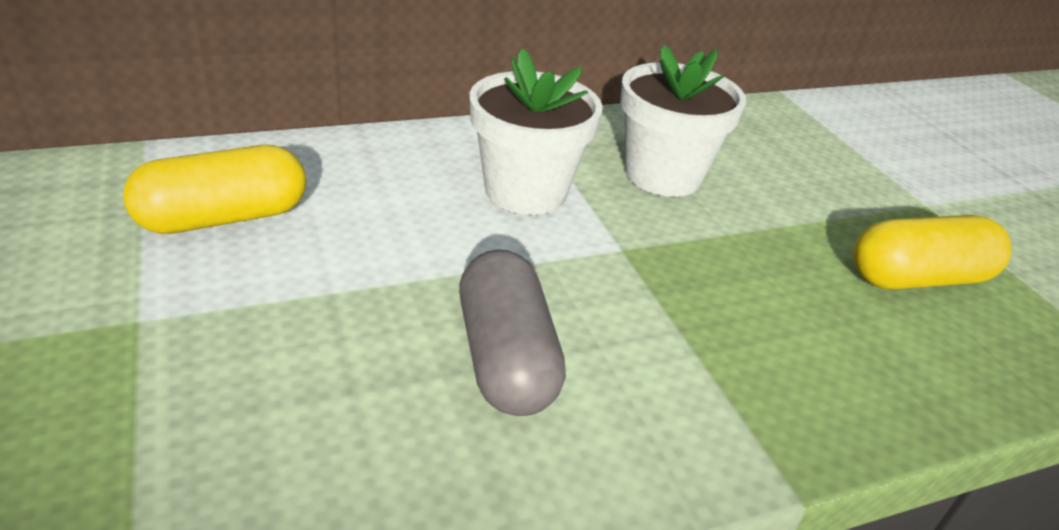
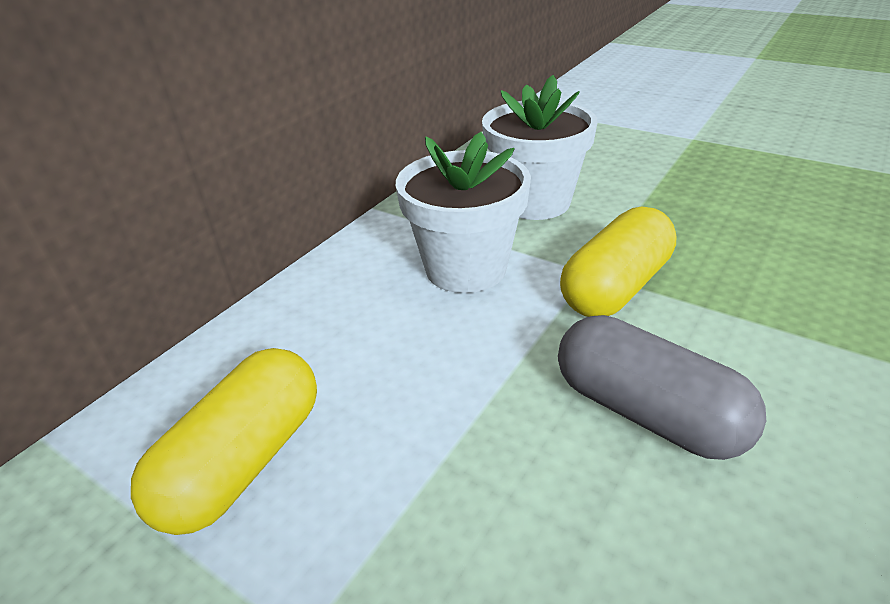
camera: 30 degrees left, 0 degrees up
(917, 278) = (757, 186): yellow capsule -> yellow capsule (615, 287)

